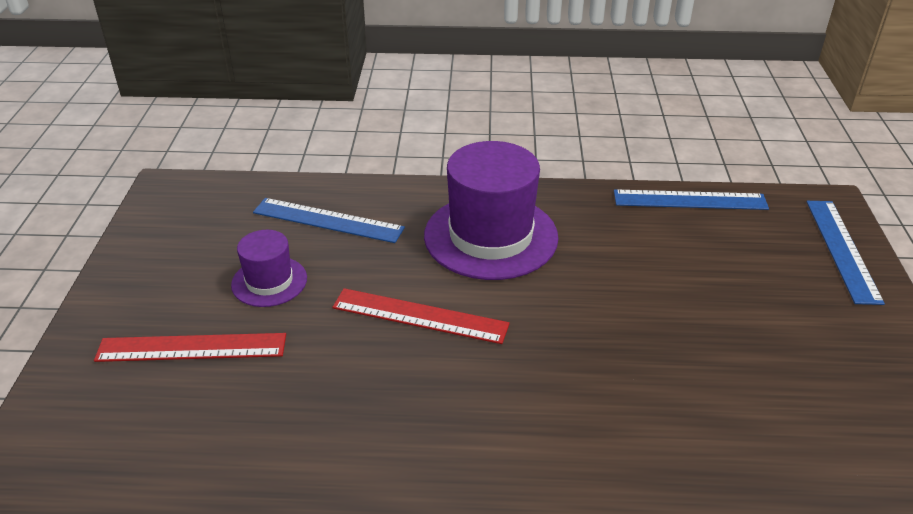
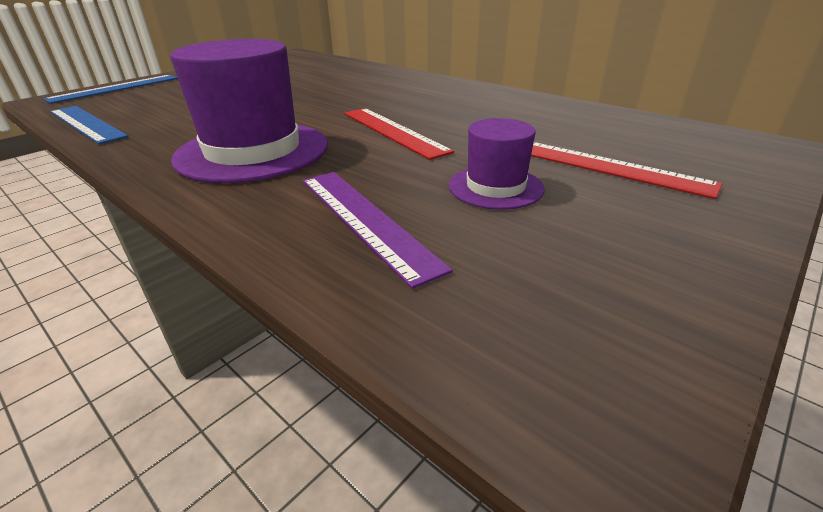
camera: 140 degrees left, 5 degrees down
(328, 220) = (365, 219): blue ruler -> purple ruler

